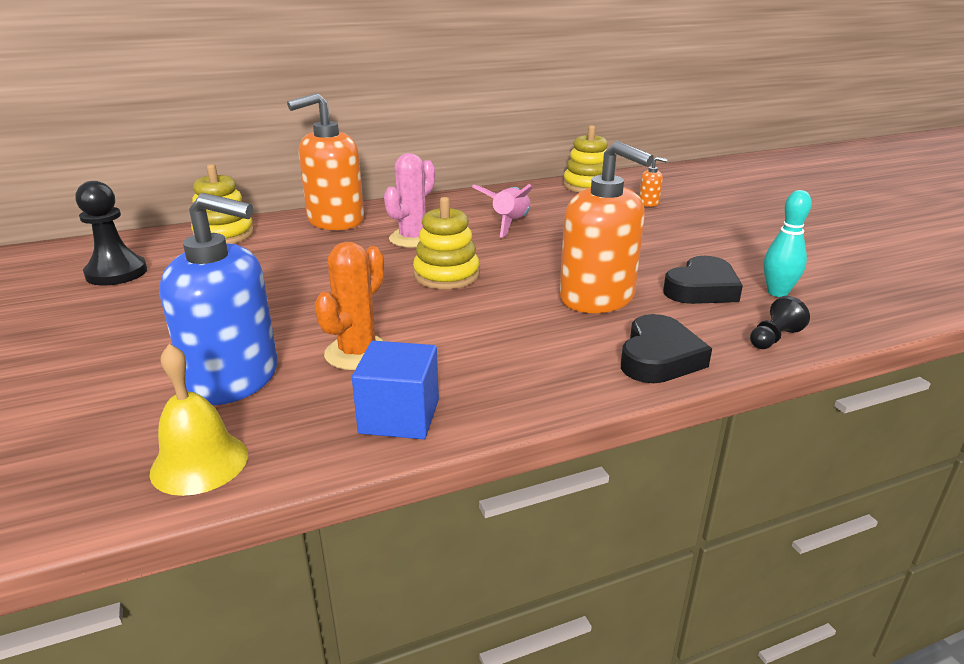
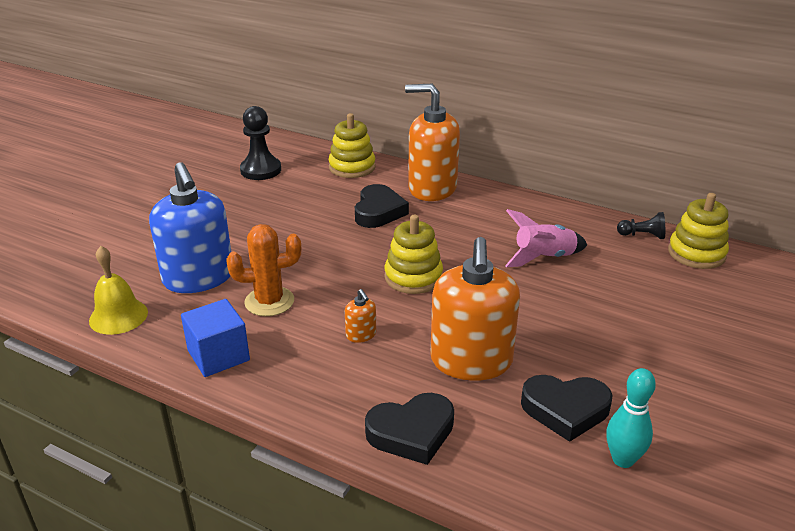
camera: 50 degrees right, 5 degrees up
(320, 251) = (378, 211): none -> black heart
(413, 238) = (450, 232): pink cactus -> none
(649, 203) = (716, 304): orange soap dispenser -> orange soap dispenser (361, 335)
(774, 338) = (523, 486): black pawn -> black pawn (642, 235)

